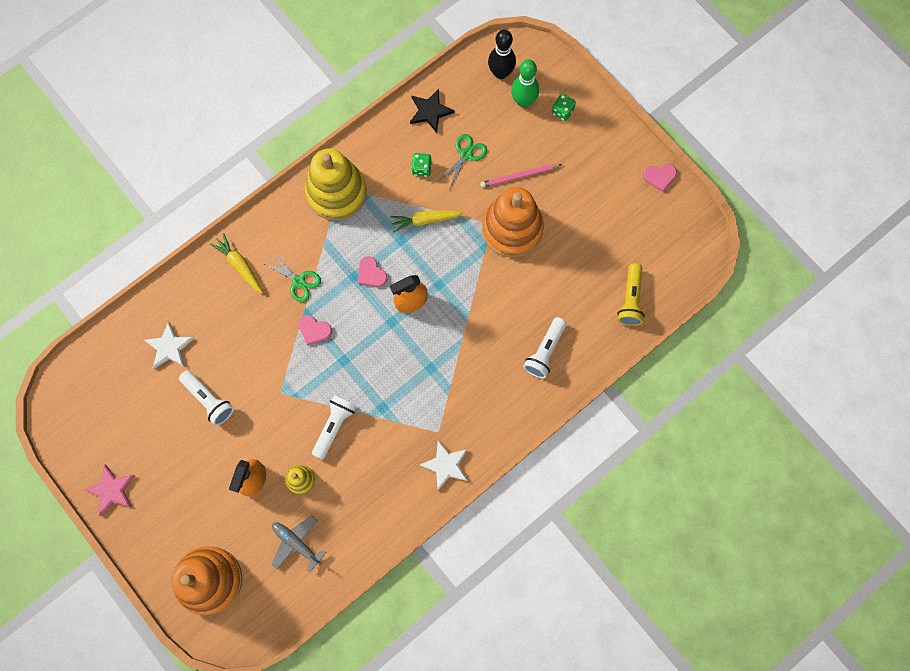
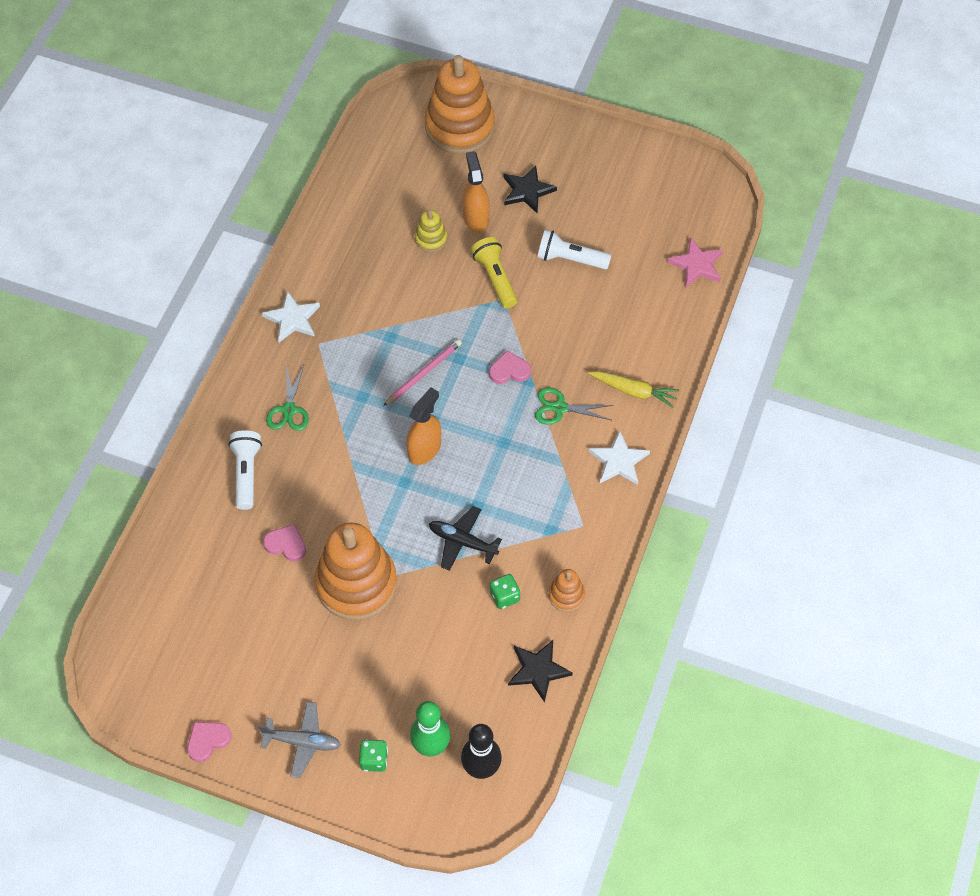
camera: 150 degrees right, 15 degrees down
(111, 490) = (603, 147): pink star -> pink star (697, 265)
(169, 347) = (645, 283): white star -> white star (619, 461)
(198, 482) = (527, 191): none -> black star
(296, 543) = (399, 189): grey plane -> grey plane (303, 742)
(334, 426) = (428, 297): white flashlight -> none
(336, 192) = (584, 518): yellow stacking toy -> none
(371, 274) = (486, 455): pink heart -> pink heart (286, 544)
(382, 148) = (566, 595): none -> orange stacking toy
(426, 220) = (462, 541): yellow carrot -> black plane
(466, 154) = (462, 641): green scissors -> green scissors (289, 410)
(519, 176) = (383, 649): pink pencil -> pink pencil (423, 373)
(630, 300) = (175, 576): yellow flashlight -> yellow flashlight (495, 278)

